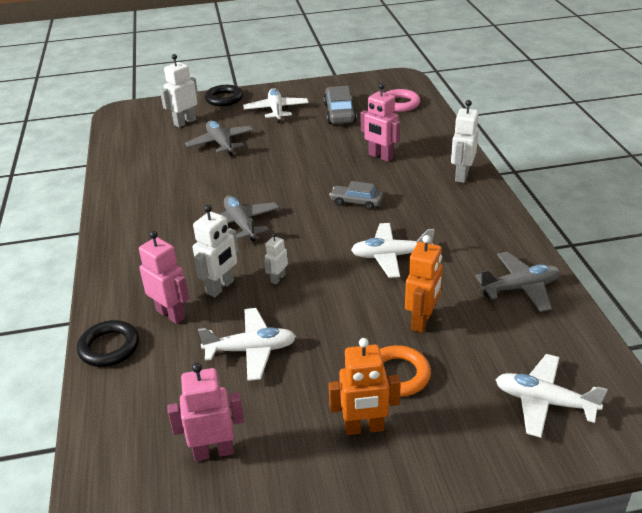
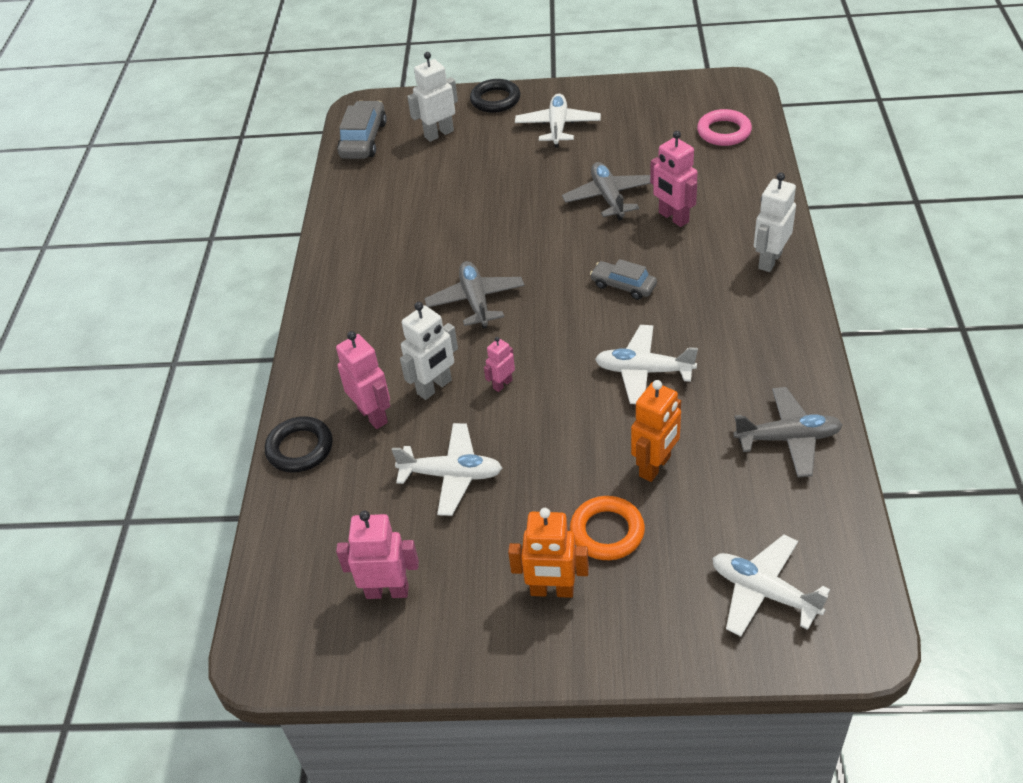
camera: 15 degrees right, 10 degrees up
(220, 143) = (476, 173): grey plane -> grey plane (608, 197)
(278, 278) = (502, 384): white robot -> pink robot
(339, 113) = (639, 140): grey car -> grey car (363, 140)

